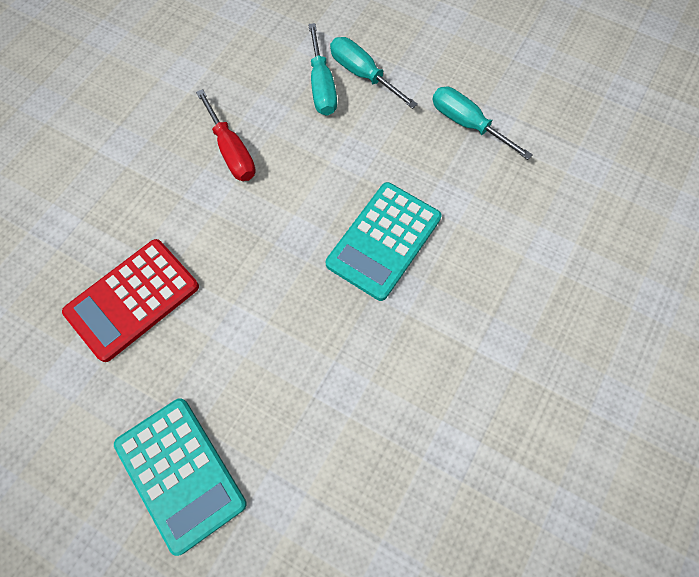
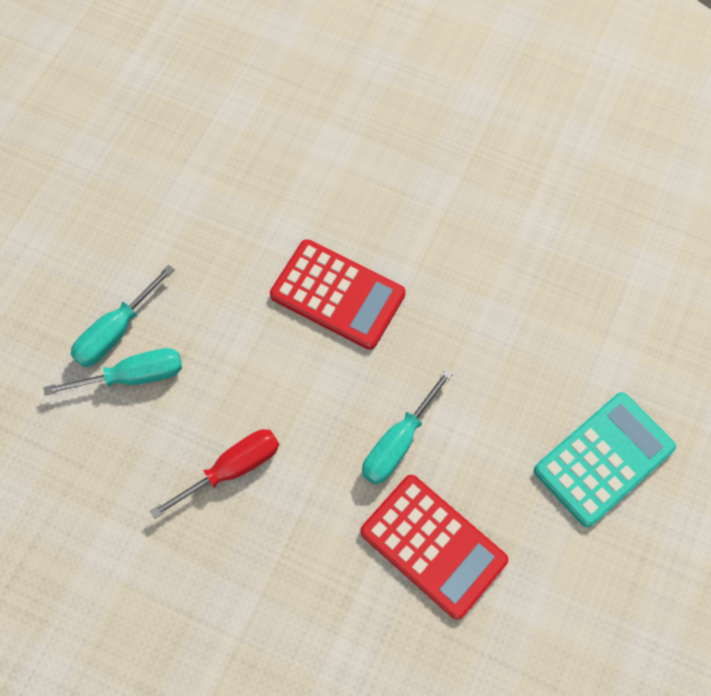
camera: 95 degrees left, 0 degrees up
(384, 241) = (337, 295): turquoise calculator -> red calculator
(467, 124) = (186, 219): turquoise screwdriver -> turquoise screwdriver (398, 442)

